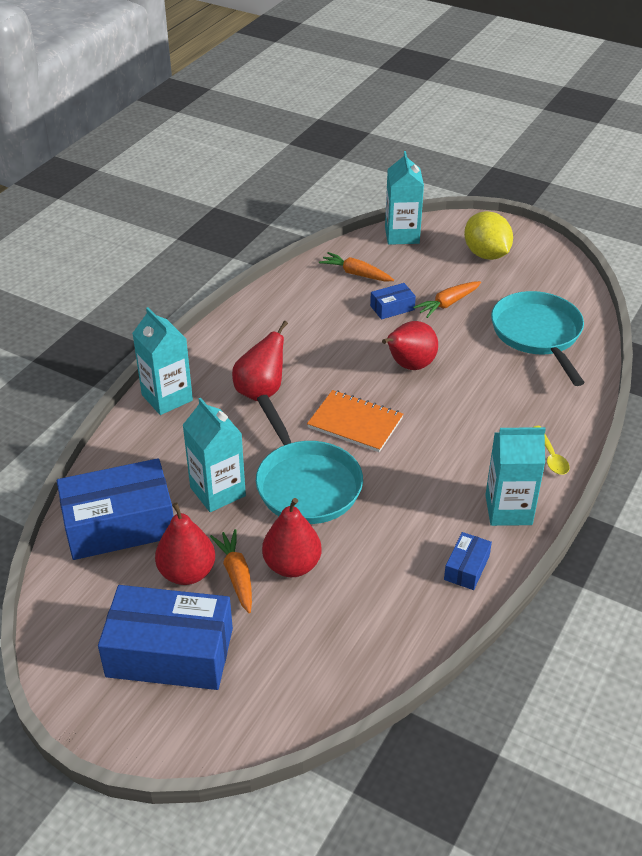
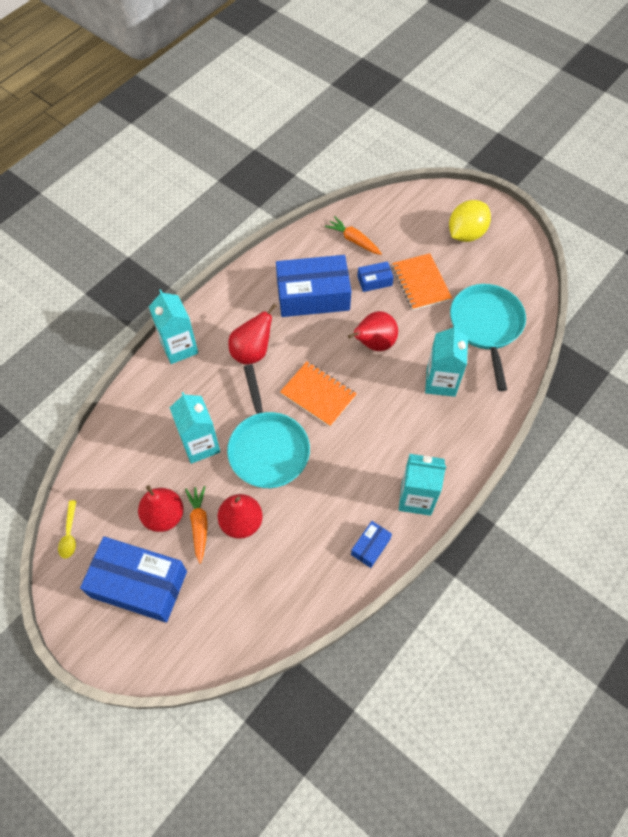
camera: 10 degrees right, 20 degrees up
(119, 524) = (123, 464): blue box -> blue box (313, 295)
(402, 235) = (401, 203): turquoise carton -> turquoise carton (441, 382)
(448, 304) = (421, 283): orange carrot -> orange notebook
(486, 254) = (466, 233): yellow lemon -> yellow lemon turned 60 degrees clockwise
(550, 456) = (463, 451): yellow spoon -> yellow spoon (69, 534)

